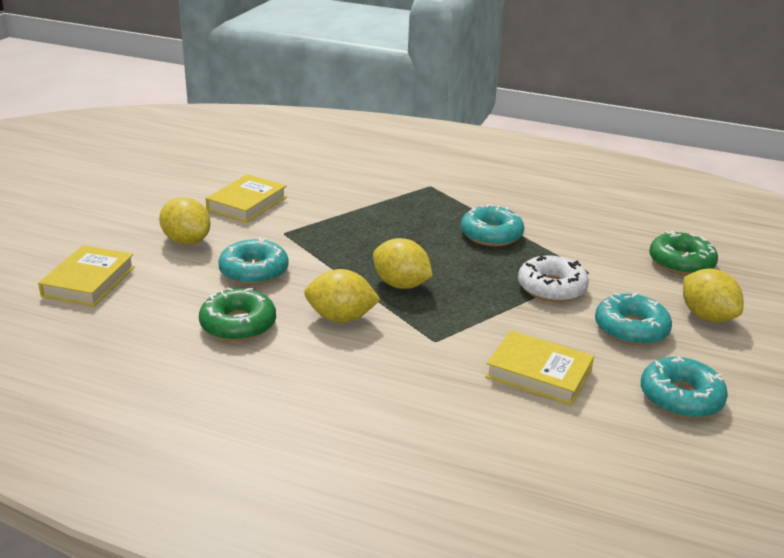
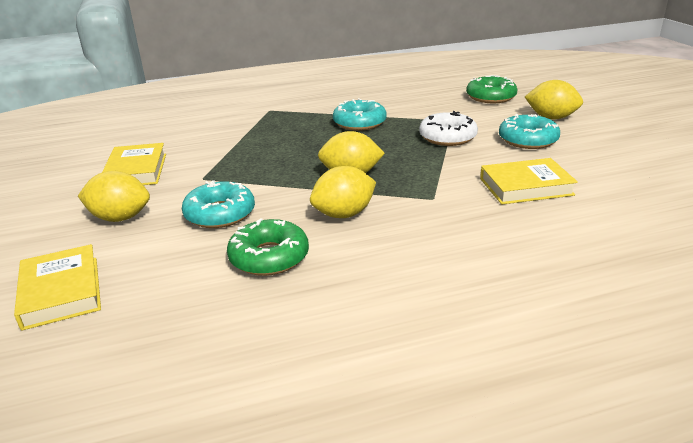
camera: 35 degrees left, 0 degrees up
(681, 397) = (615, 163): turquoise donut -> none

